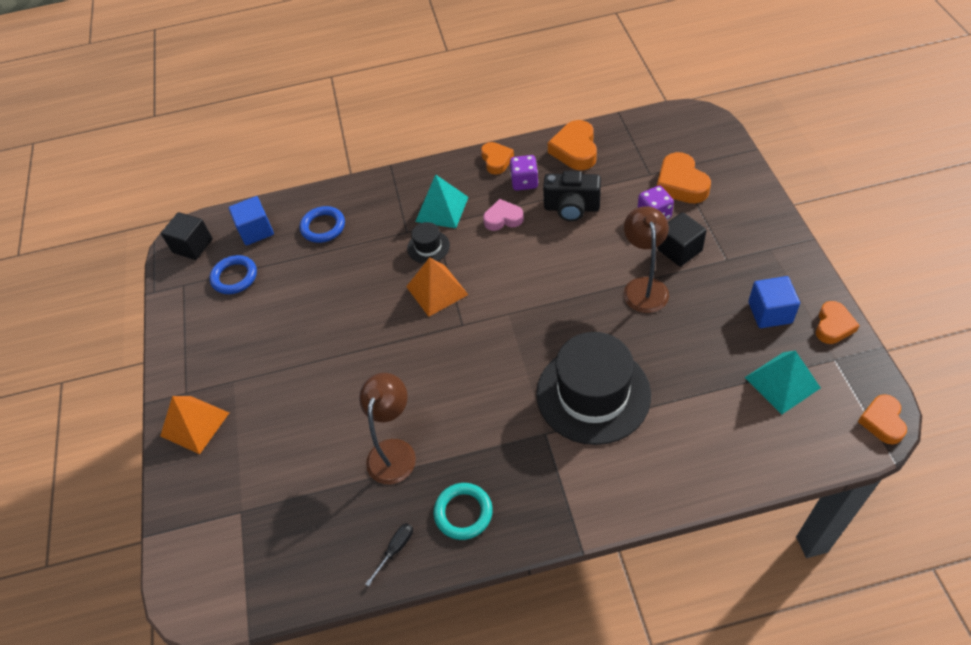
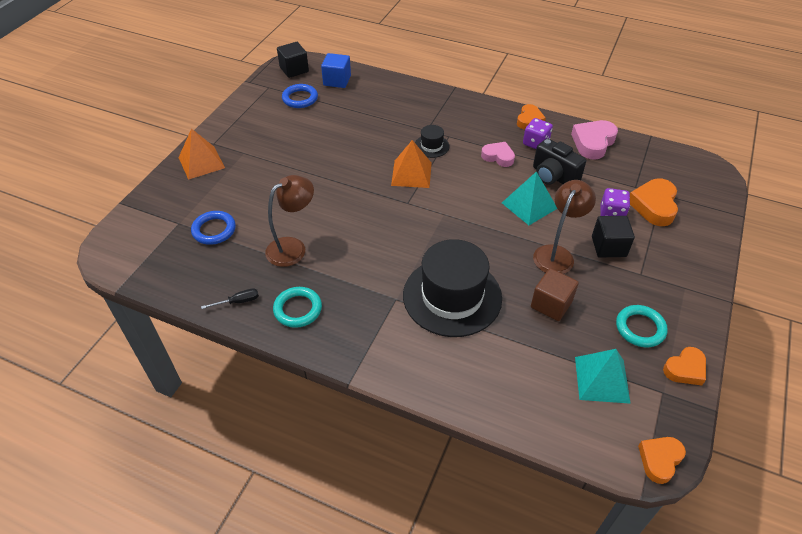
camera: 30 degrees right, 5 degrees down
(323, 227) = (378, 99): blue ring -> blue ring (214, 230)
(442, 209) = (462, 129): turquoise pyramid -> turquoise pyramid (529, 205)
(575, 150) = (593, 143): orange heart -> pink heart
(682, 340) = (551, 304): none -> brown cube
(770, 312) = (640, 328): blue cube -> turquoise ring

